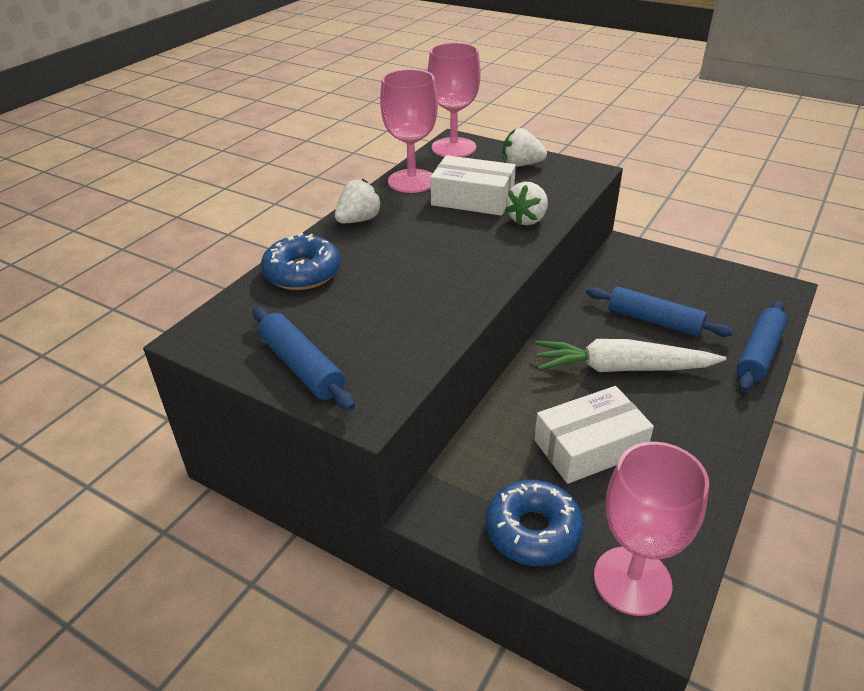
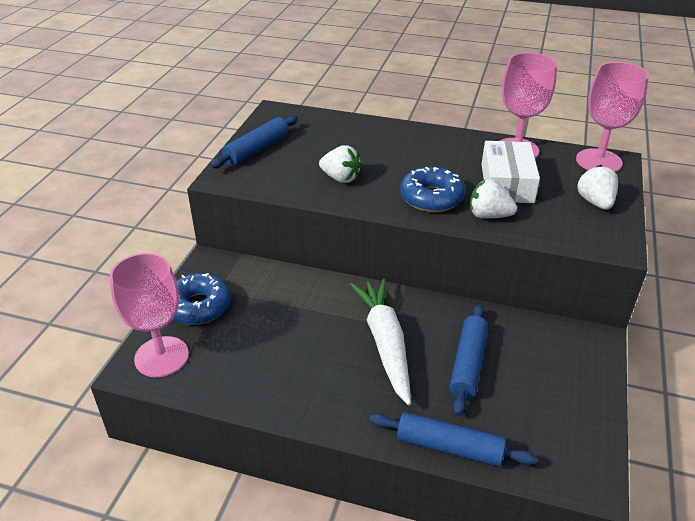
camera: 75 degrees right, 0 degrees up
(302, 273) = (356, 130): blue donut -> blue donut (431, 198)
(359, 220) = (437, 137): white strawberry -> white strawberry (340, 178)
(589, 447) = (283, 329): white box -> none

